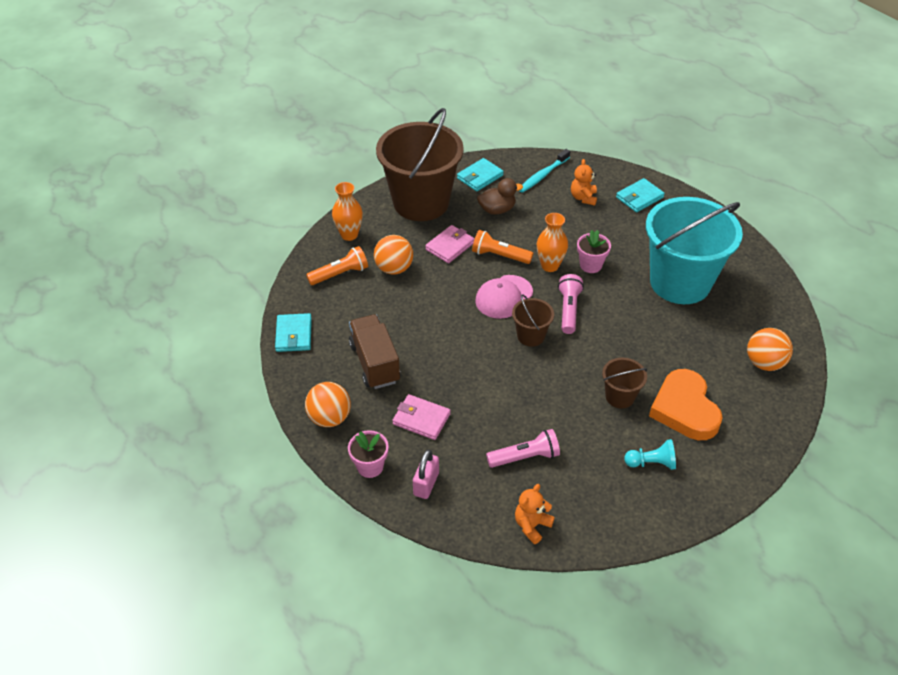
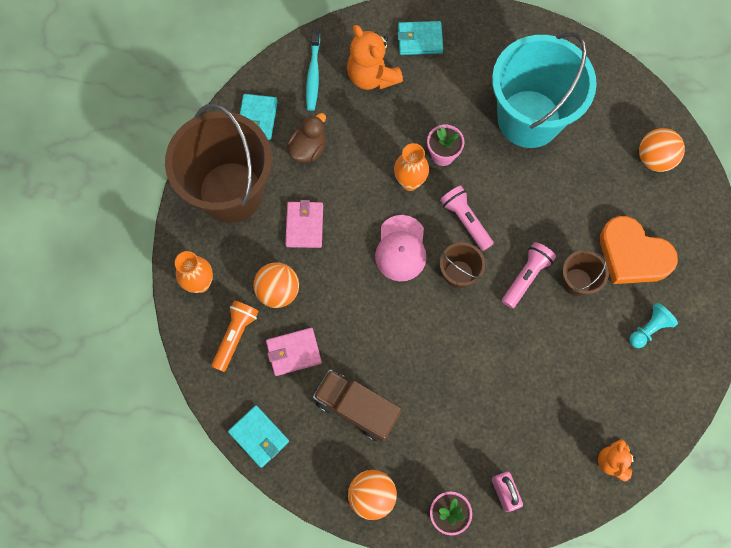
camera: 40 degrees left, 25 degrees up
(421, 419) = (446, 433): pink wallet -> pink wallet (294, 352)
(499, 256) = (357, 203): orange flashlight -> none
(525, 457) = (555, 402): pink flashlight -> pink flashlight (526, 277)
(583, 198) = (372, 76): orange teddy bear -> orange teddy bear, size x1.63
(639, 197) = (420, 40): turquoise wallet -> turquoise wallet turned 75 degrees clockwise

